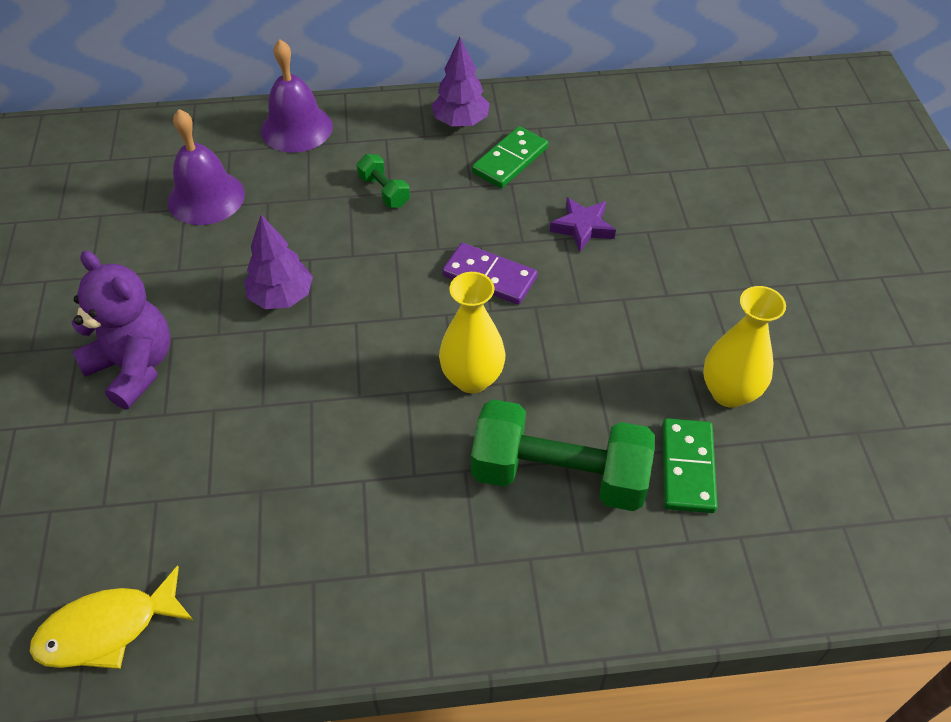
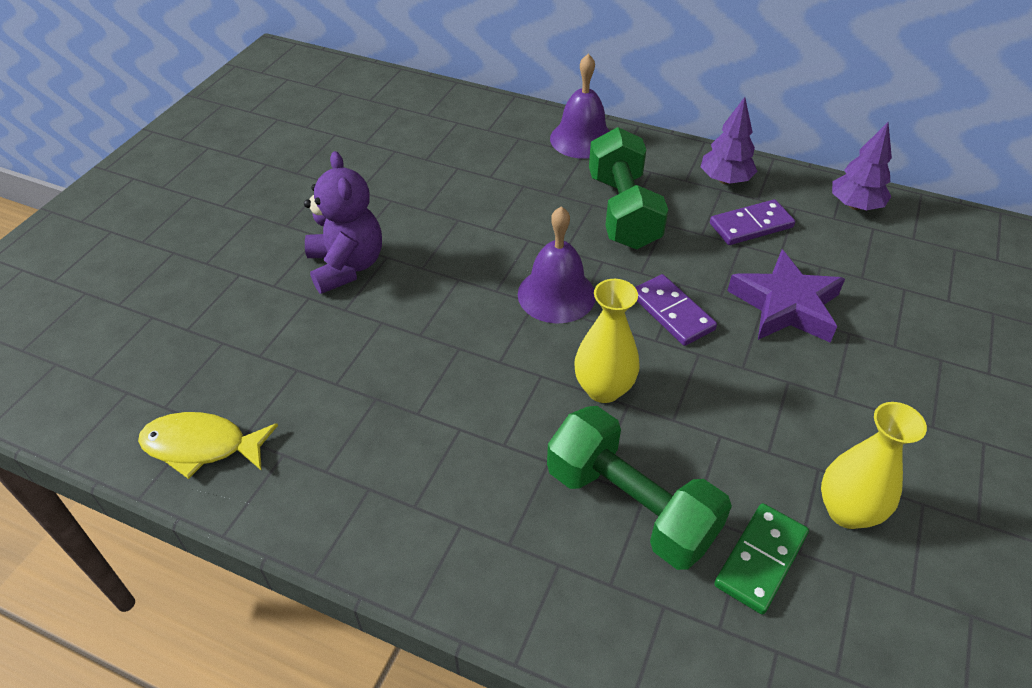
camera: 30 degrees right, 5 degrees down
(206, 197) = (479, 165): purple bell -> purple bell (556, 294)
(281, 297) = (488, 260): purple tree -> purple tree (855, 206)
(384, 191) = (623, 211): green dumbbell -> green dumbbell, size x2.20
(510, 160) = (751, 225): green domino -> purple domino
(582, 227) = (785, 305): purple star -> purple star, size x1.72

